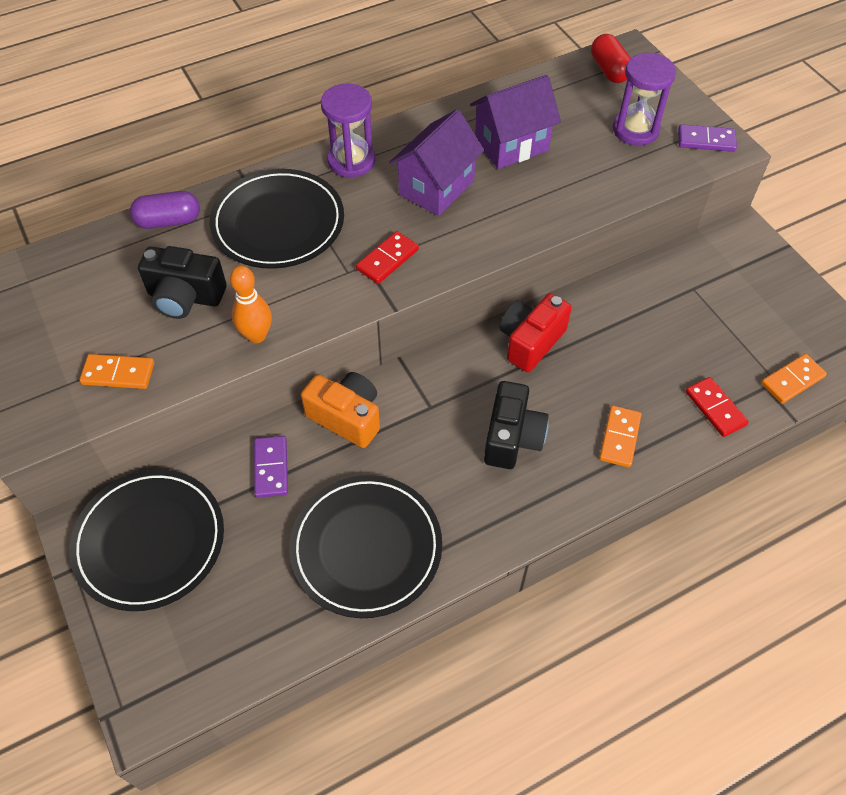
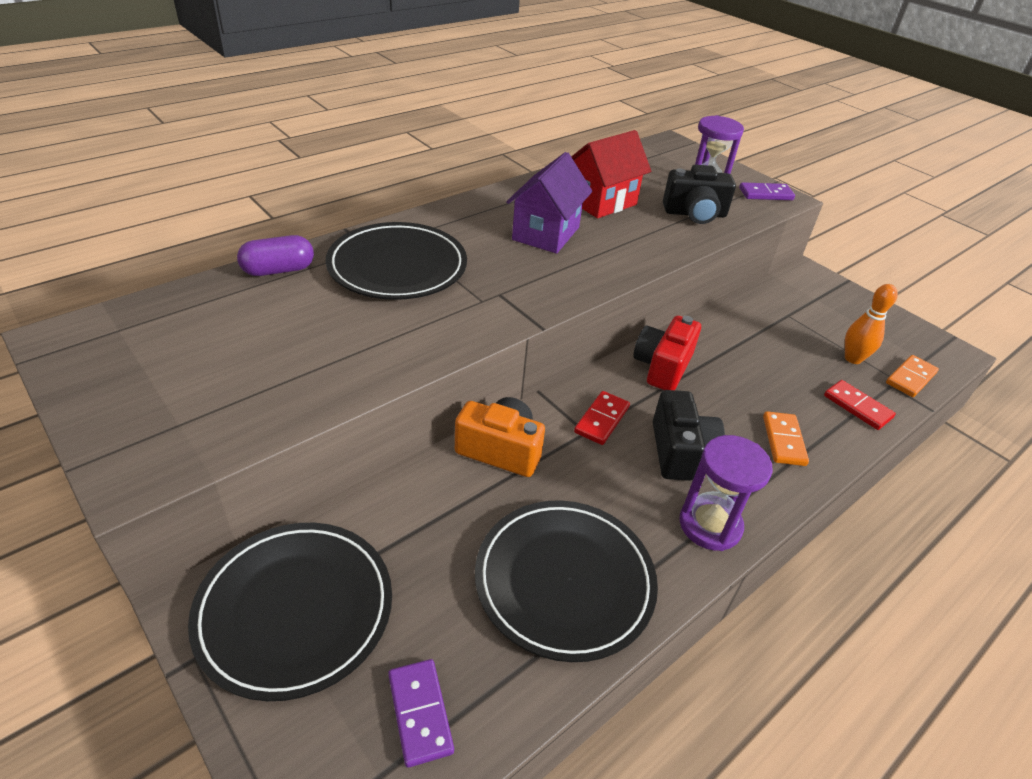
camera: 15 degrees left, 15 degrees down
(118, 374) = (243, 408): orange domino -> none
(185, 297) = (311, 332): black camera -> black camera (695, 214)
(256, 335) = (401, 360): orange bowling pin -> orange bowling pin (853, 358)
(271, 468) = (429, 509): purple domino -> purple domino (420, 713)
(351, 161) = (456, 218): purple hourglass -> purple hourglass (710, 525)
(387, 259) = (519, 288): red domino -> red domino (601, 420)
(511, 145) = (602, 202): purple house -> red house
(609, 70) = (662, 153): red capsule -> none

